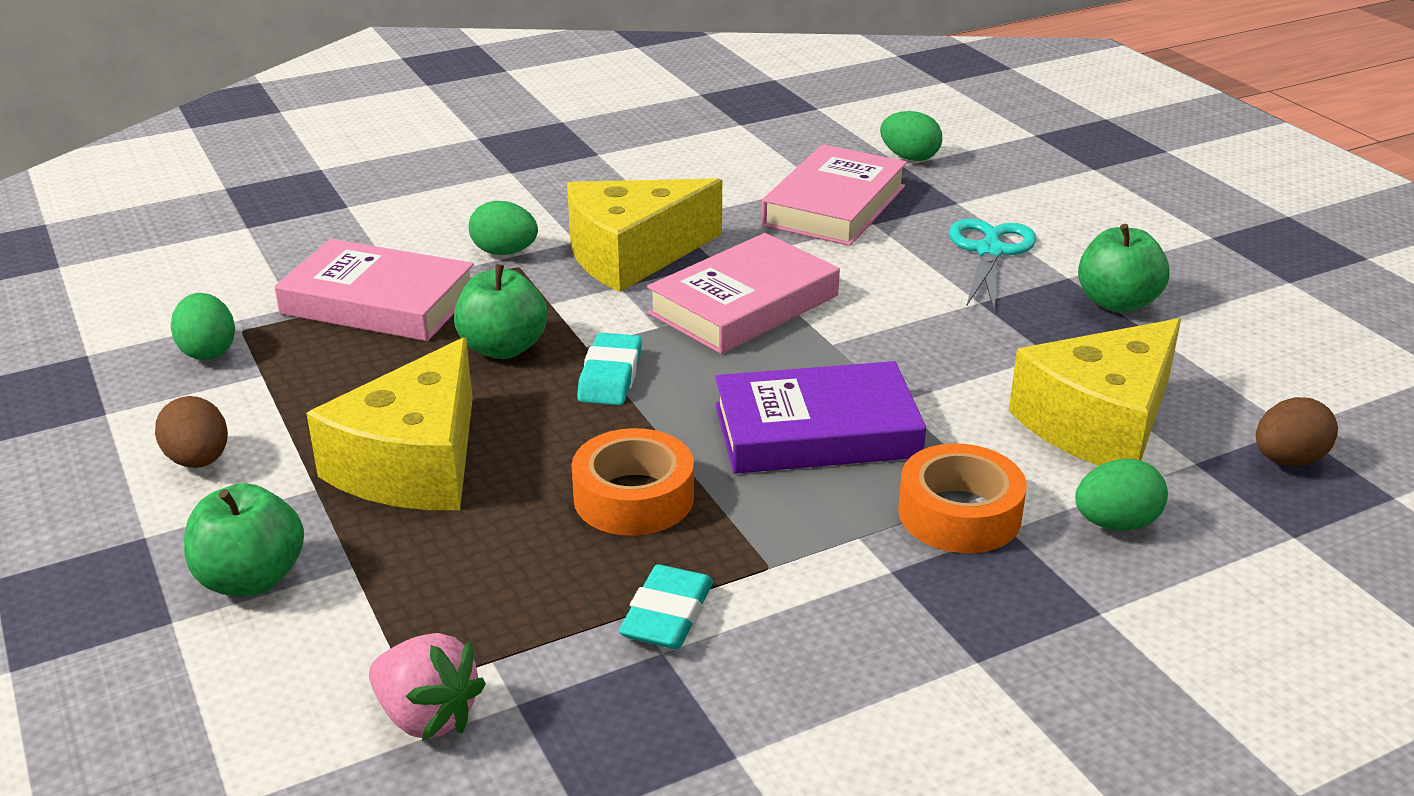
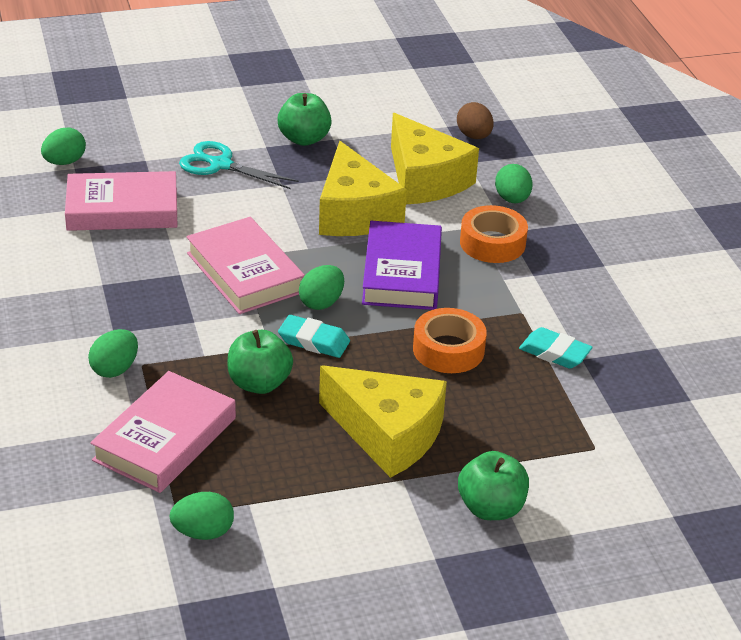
camera: 80 degrees left, 5 degrees up
(198, 460) = (354, 534): brown egg -> none
(427, 716) = (618, 443): pink strawberry -> none
(632, 255) = (150, 309): yellow cheese -> yellow cheese (354, 213)
(704, 371) = (321, 302): none -> green egg
(834, 206) = (122, 209): pink book -> pink book turned 45 degrees counterclockwise

